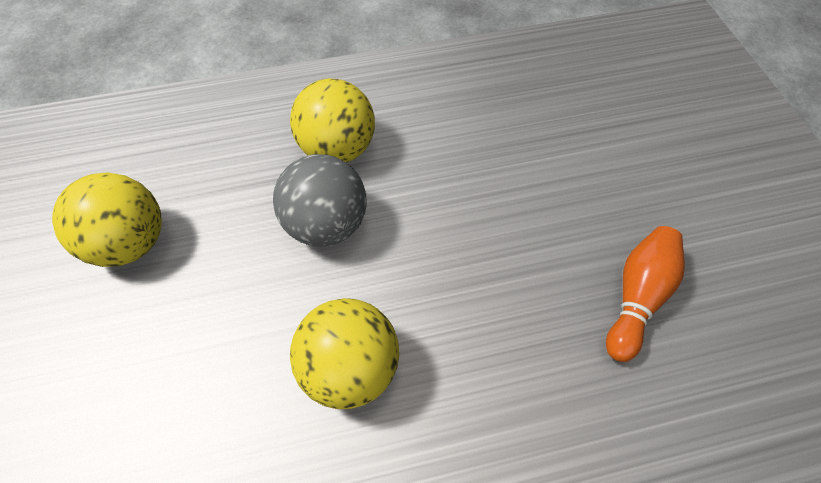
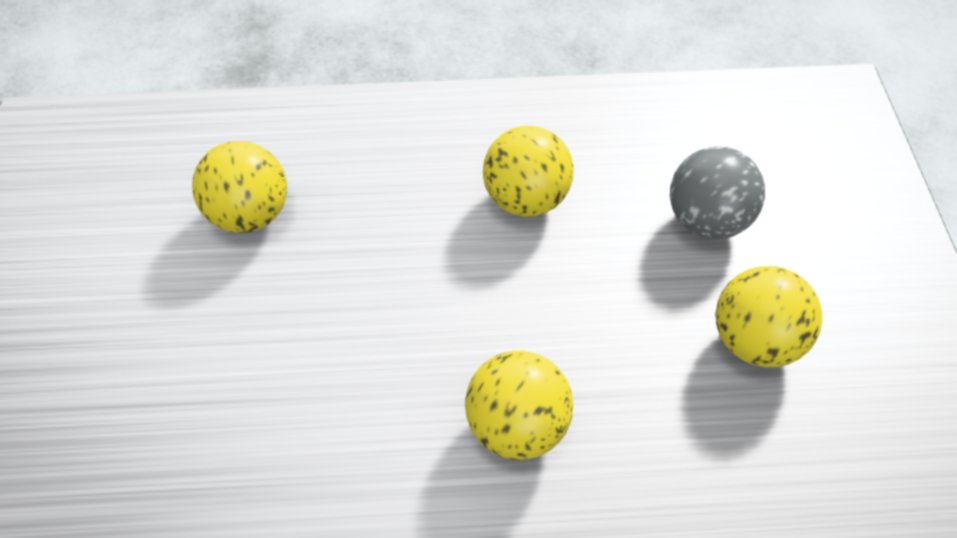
camera: 170 degrees left, 5 degrees down
(327, 224) = (538, 329): grey ball -> grey ball (707, 221)
(636, 297) = (250, 215): orange bowling pin -> yellow ball

